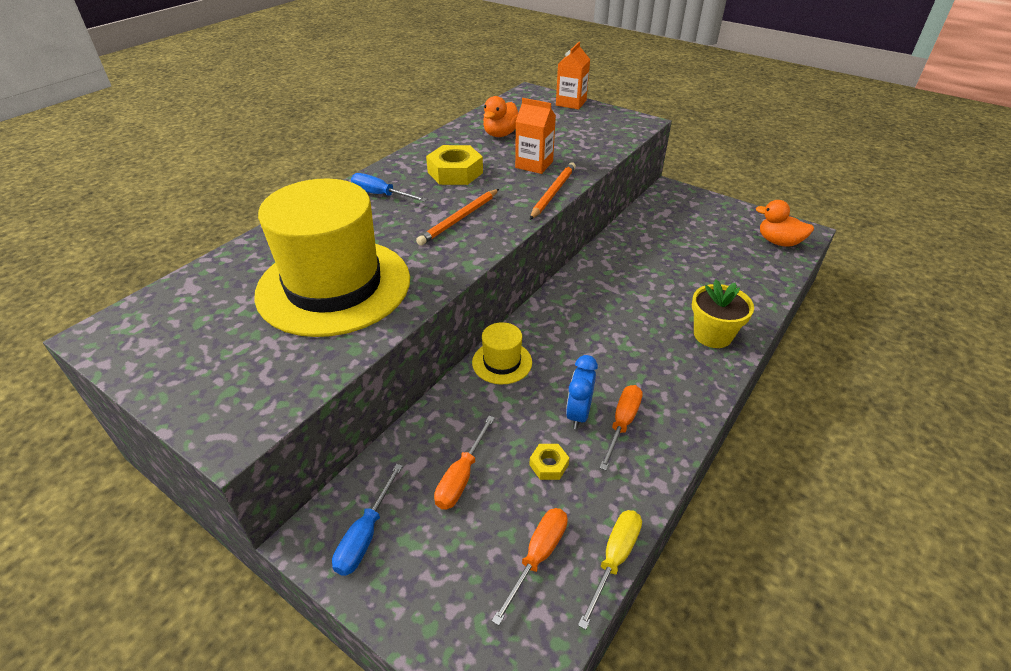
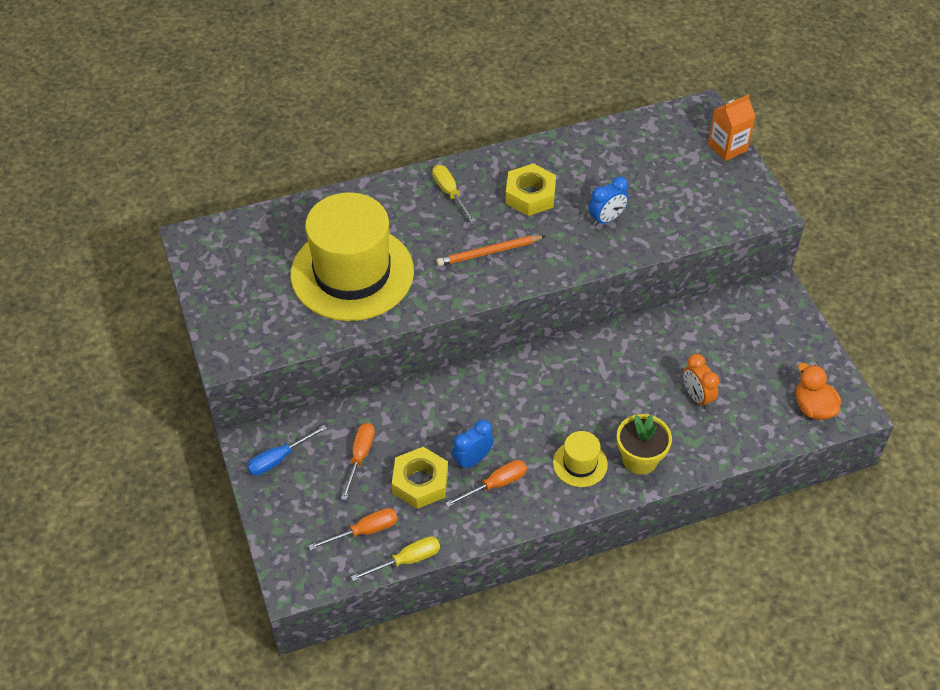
camera: 35 degrees right, 10 degrees up
(381, 195) = (450, 193): blue screwdriver -> yellow screwdriver
(461, 477) = (360, 457): orange screwdriver -> orange screwdriver turned 135 degrees clockwise
(500, 134) = (614, 163): orange duck -> none
(502, 362) = (455, 389): yellow hat -> yellow hat (580, 464)
(534, 164) = (606, 219): orange carton -> blue clock
(549, 465) = (420, 482): yellow nut -> yellow nut, size x1.98
(553, 193) = (590, 261): orange pencil -> none
(698, 272) = (697, 397): none -> orange clock

